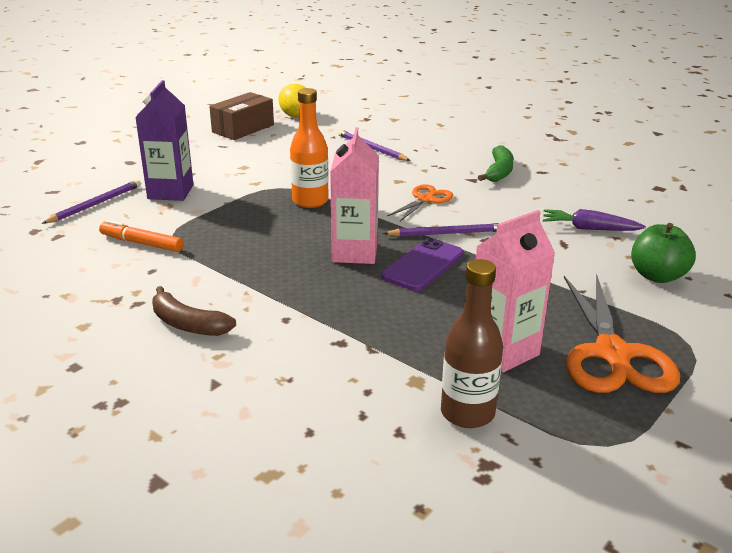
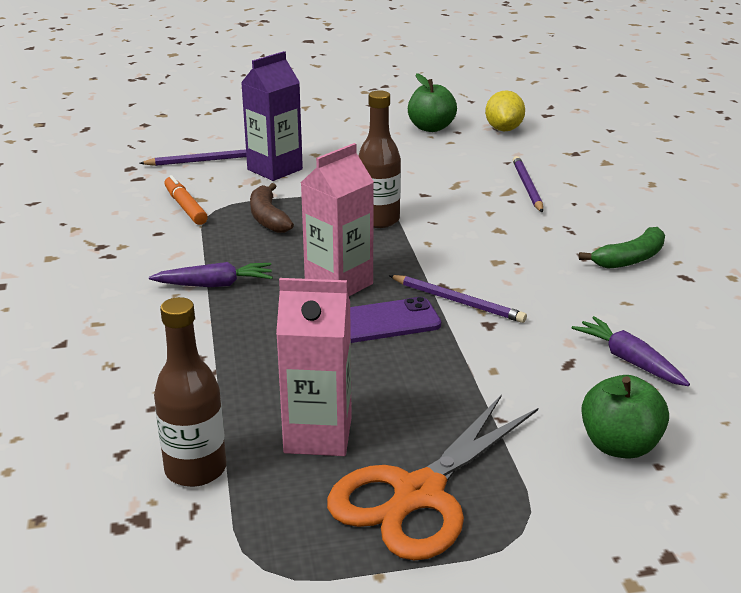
camera: 40 degrees right, 0 degrees up
(188, 324) = (115, 288): brown banana -> brown banana (268, 218)
(243, 128) = (431, 128): brown box -> green apple
(266, 288) = (215, 284): none -> purple carrot
(310, 201) = (378, 220): orange bottle -> brown bottle
(425, 199) = (495, 259): orange scissors -> none

